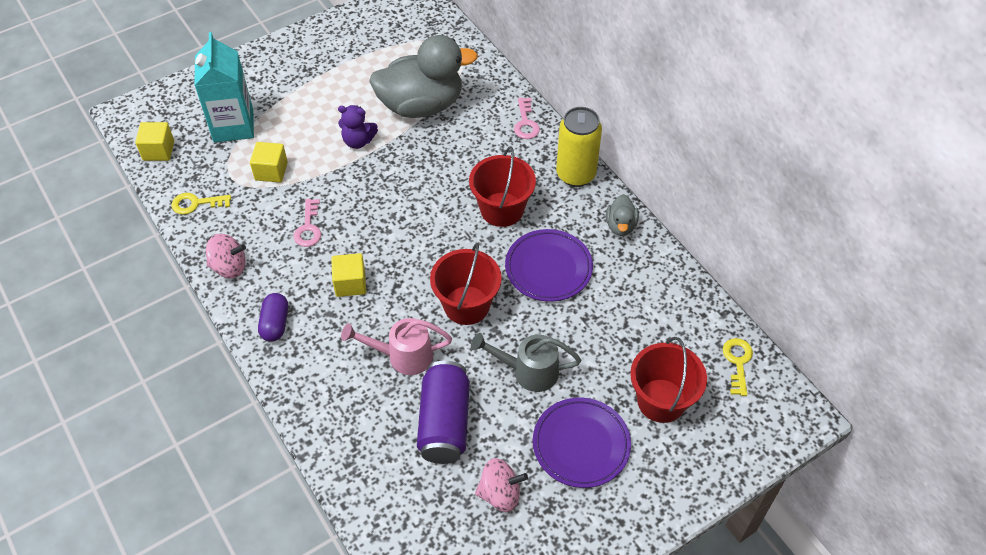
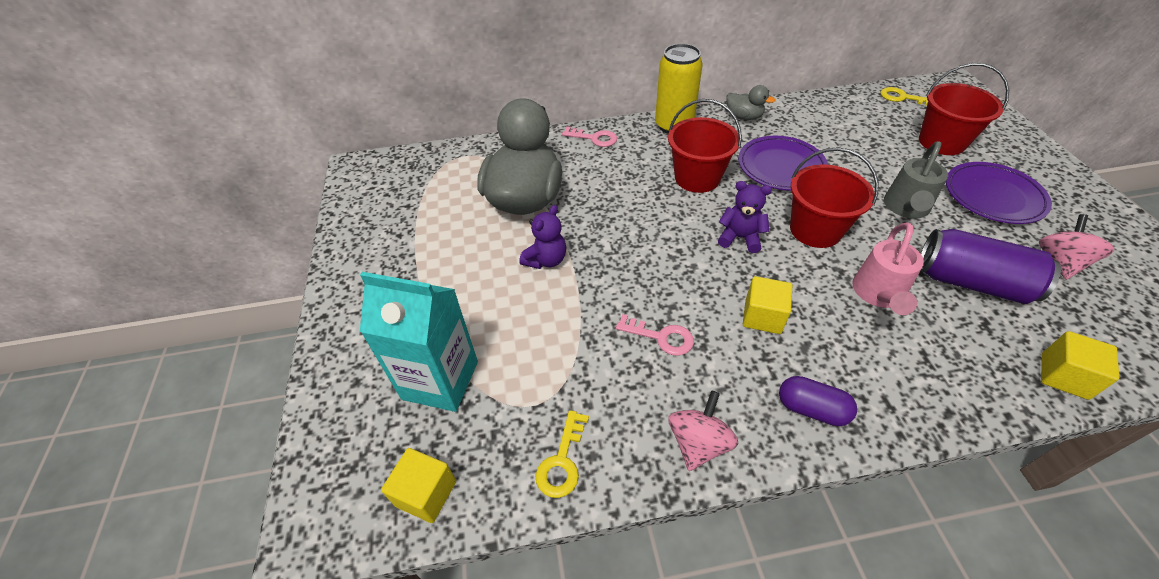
camera: 65 degrees left, 5 degrees down
(271, 171) = (548, 355): yellow cube -> yellow cube (1064, 376)
(433, 254) = (740, 238): none -> purple teddy bear

